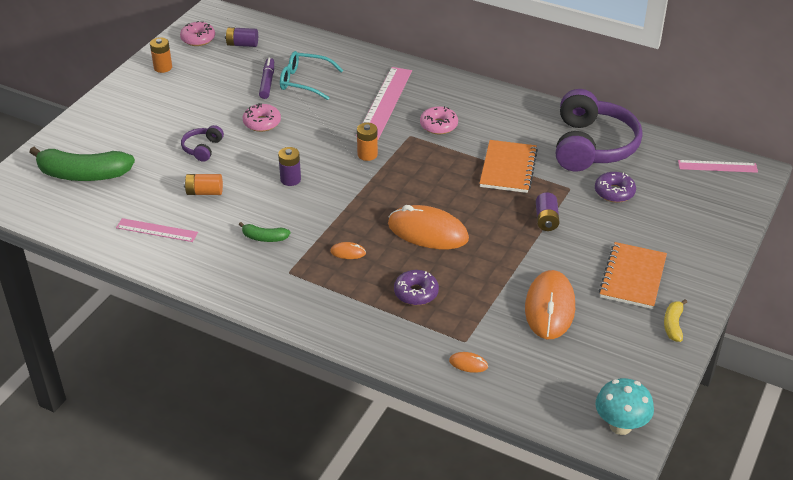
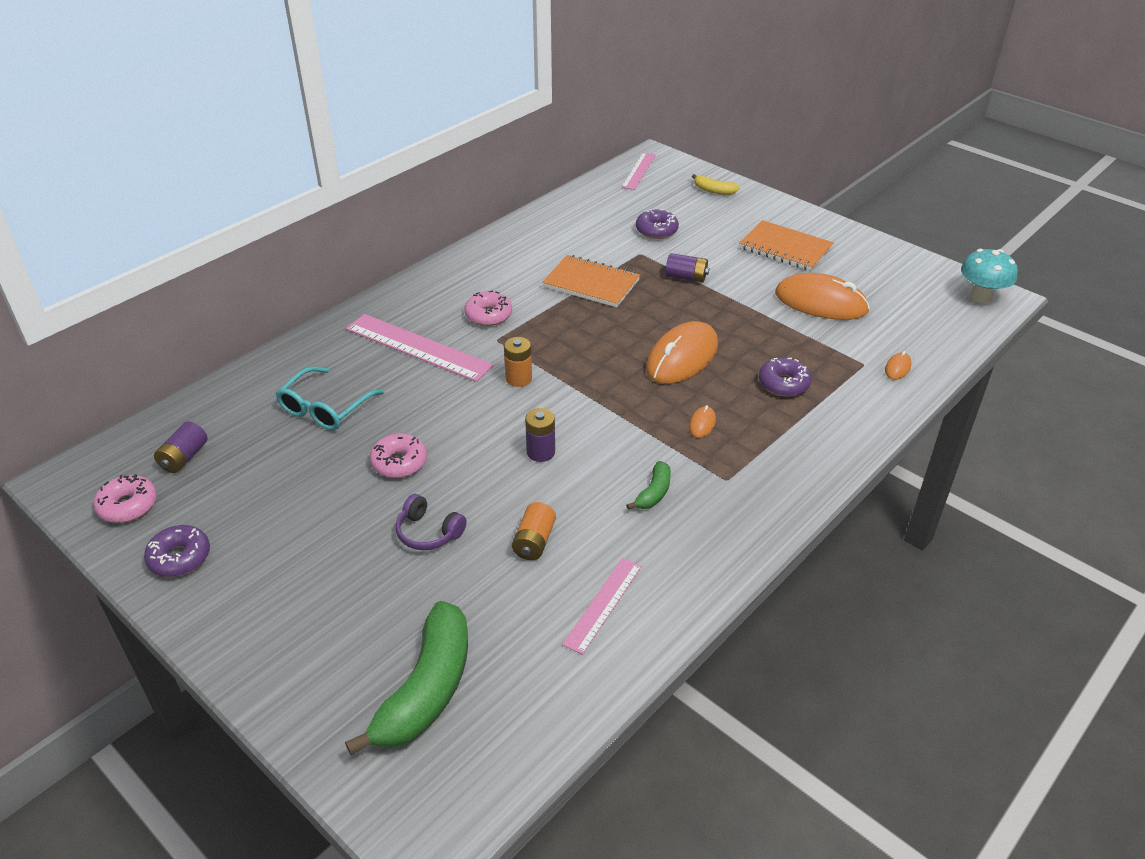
camera: 75 degrees left, 0 degrees up
(163, 67) = (180, 557): orange battery -> purple donut
(267, 82) = (303, 444): purple marker -> none
(592, 146) = (577, 226): purple headphones -> none
(673, 325) = (853, 242): yellow banana -> yellow banana (713, 191)

